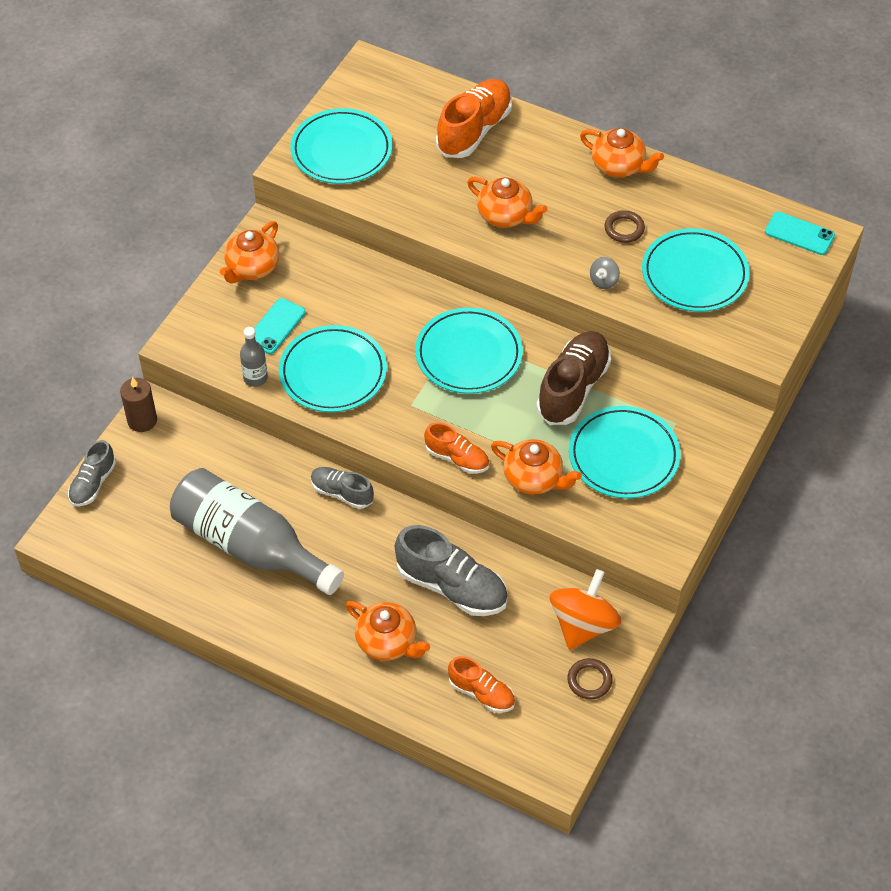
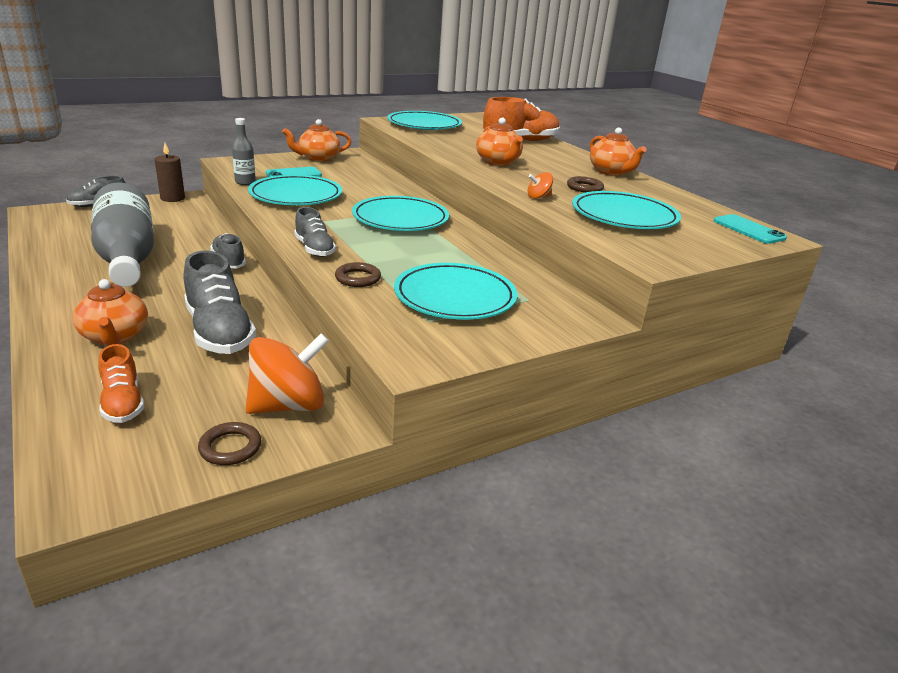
camera: 30 degrees right, 25 degrees down
(457, 458) = (314, 249): orange shoe -> grey shoe
(534, 478) = (358, 278): orange teapot -> brown ring
(573, 388) = (459, 255): brown shoe -> none
(603, 281) = (538, 197): grey spinning top -> orange spinning top

